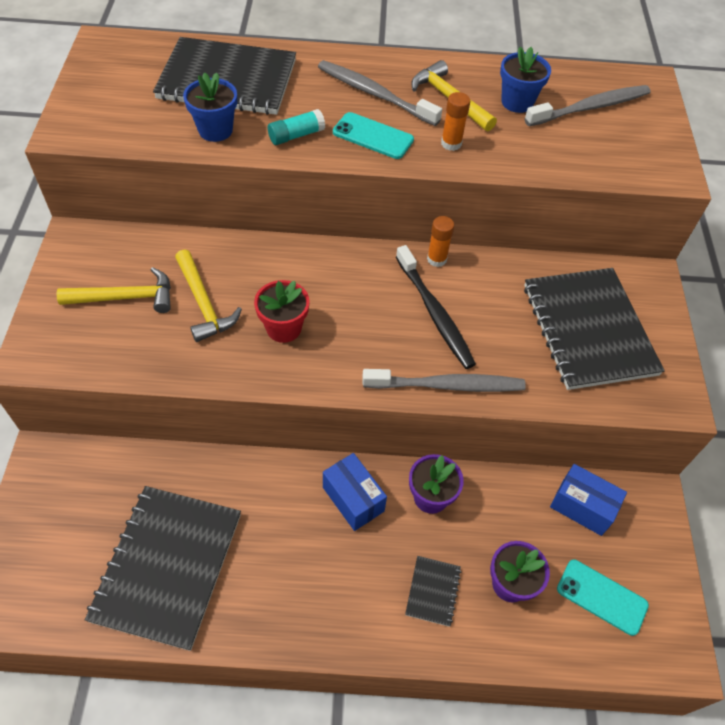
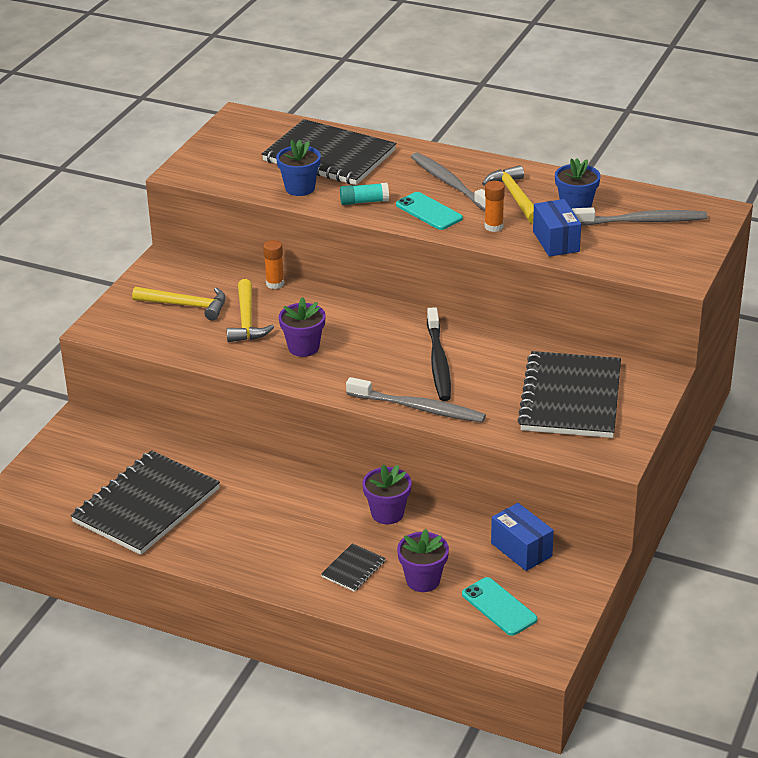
camera: 25 degrees right, 20 degrees down
(283, 328) = (303, 347): red flower pot -> purple flower pot
(353, 499) = (319, 500): blue box -> blue box (556, 241)
(436, 259) = (464, 327): orange glue stick -> orange glue stick (275, 284)

